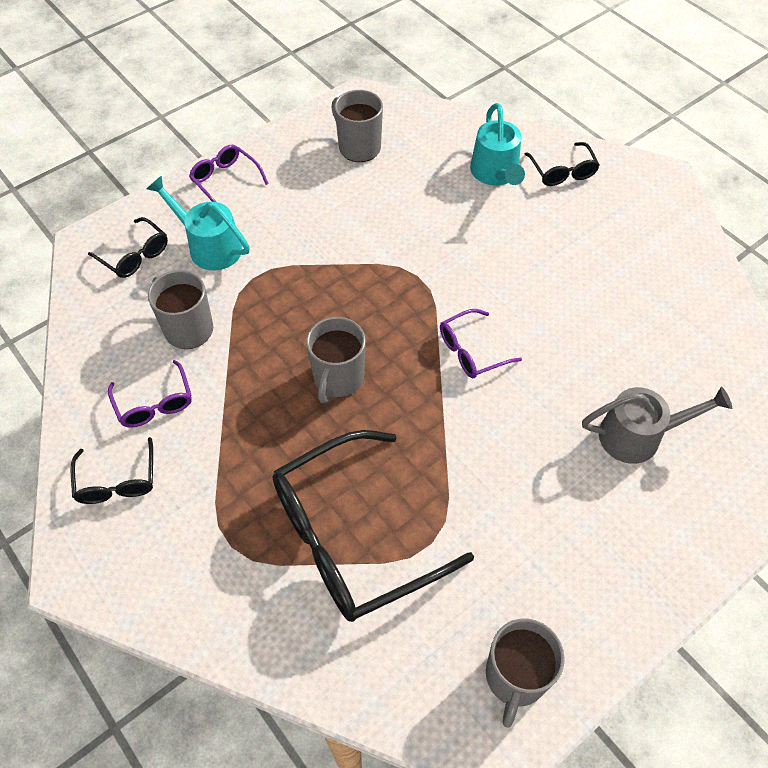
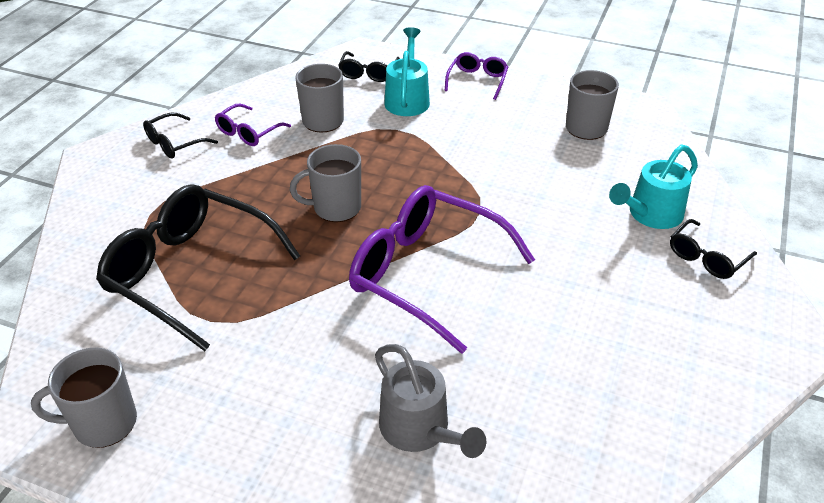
camera: 60 degrees right, 15 degrees down
(471, 351) = (426, 273): purple glasses -> purple glasses, size x2.12

